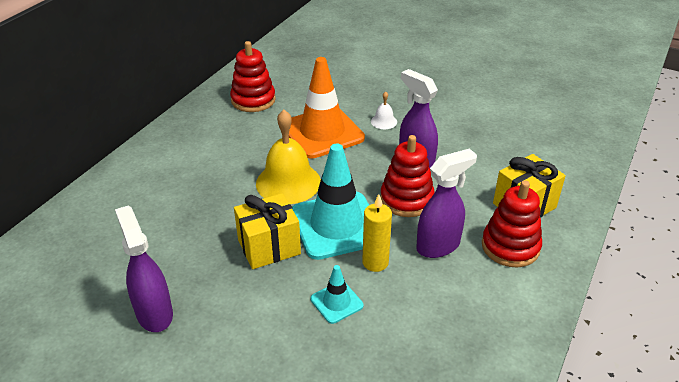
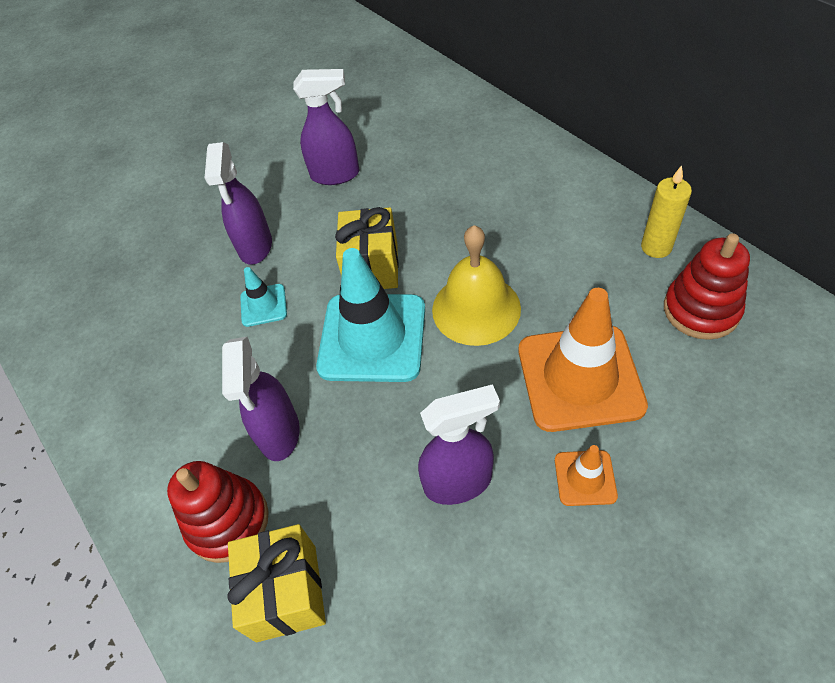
camera: 120 degrees right, 15 degrees up
(272, 339) = (255, 247): none -> purple spray bottle
(375, 262) = (293, 356): yellow candle -> yellow candle (656, 247)
(384, 121) = (585, 478): white bell -> orange traffic cone
(406, 199) = (379, 432): red stacking toy -> none

